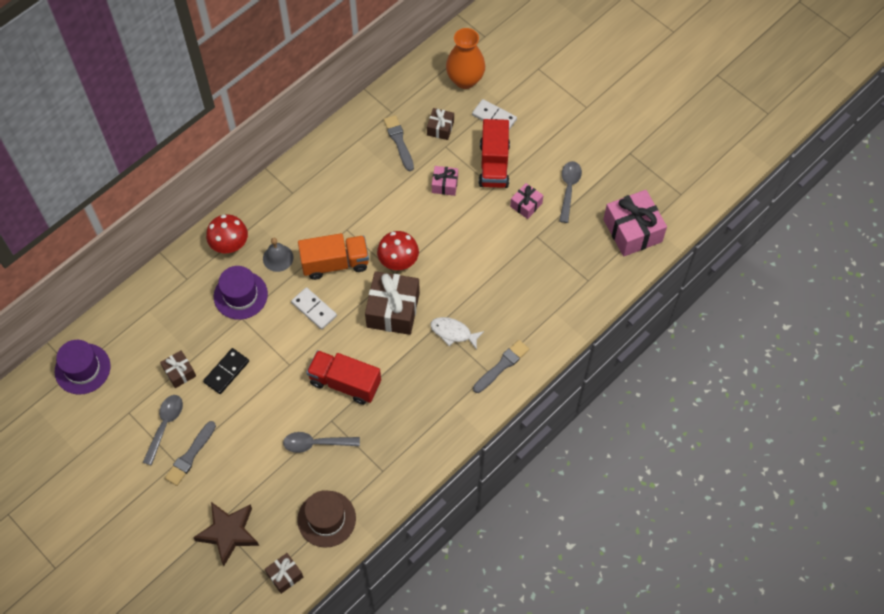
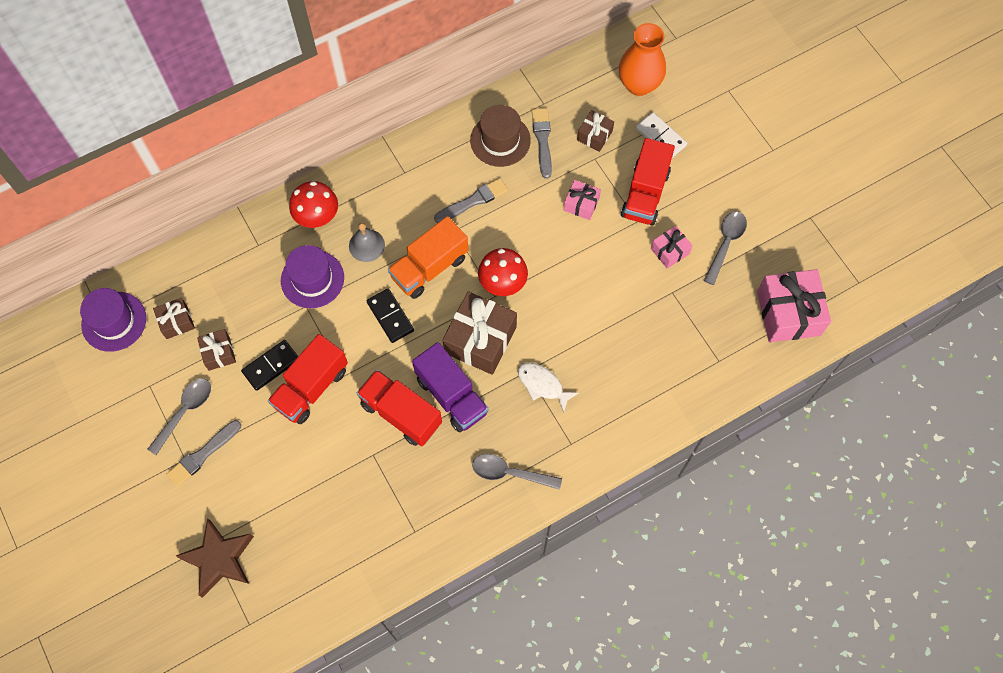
camera: 15 degrees right, 5 degrees up
(265, 381) = (311, 387): none -> red truck
(285, 575) = (268, 628): brown gift -> brown gift (176, 322)
(314, 309) = (390, 316): white domino -> black domino
(316, 443) = (347, 478): grey spoon -> grey spoon (510, 473)
(326, 519) = (334, 572): brown hat -> brown hat (500, 140)
(335, 263) = (429, 267): orange truck -> orange truck turned 135 degrees clockwise
(382, 359) = (451, 395): none -> purple truck
(502, 366) = (588, 440): grey brush -> grey brush (473, 201)

